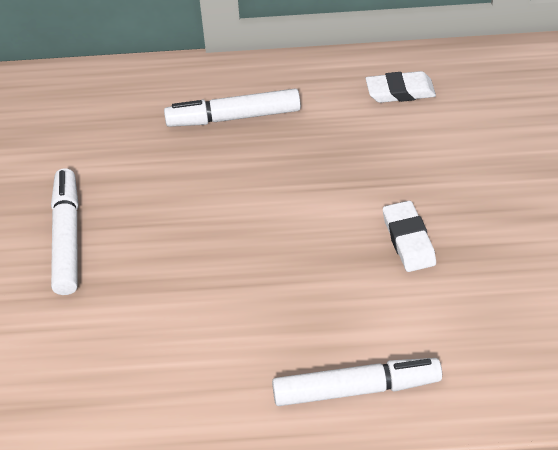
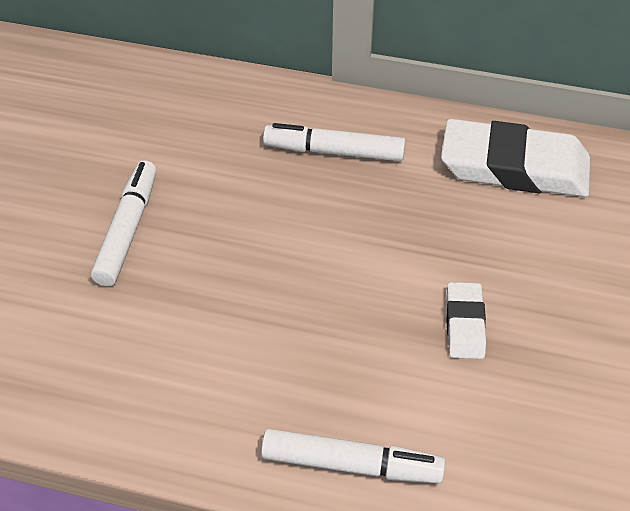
camera: 15 degrees right, 0 degrees up
(400, 91) = (514, 167): white eraser -> white eraser, size x2.03

